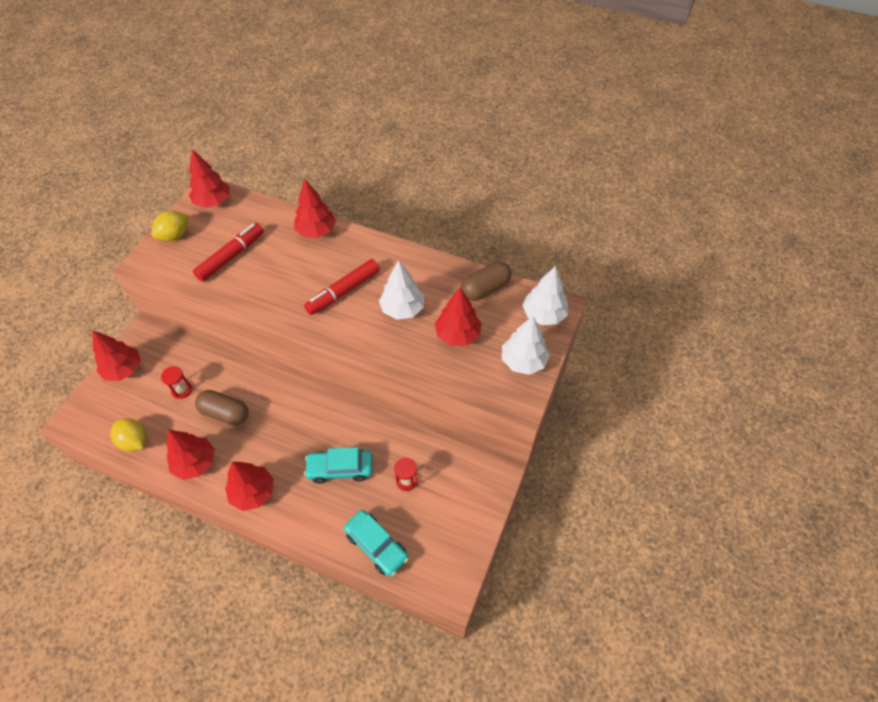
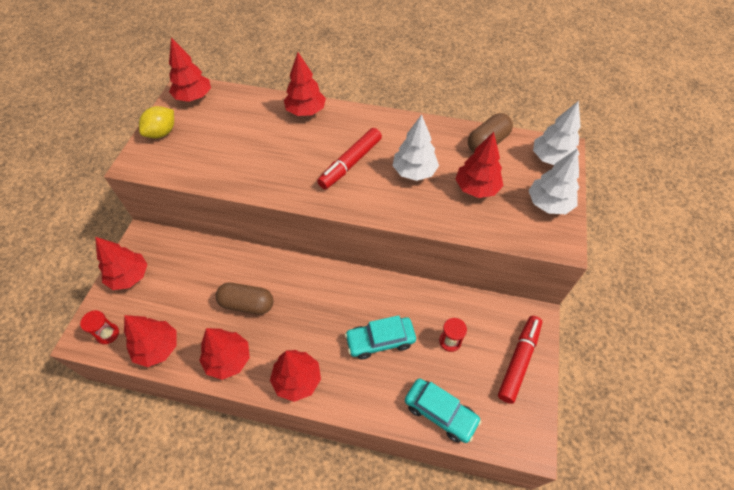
camera: 10 degrees left, 0 degrees up
(134, 441) = (158, 348): yellow lemon -> red tree
(182, 390) = (196, 288): red hourglass -> red hourglass (108, 334)
(231, 256) = (226, 145): red marker -> red marker (518, 361)

